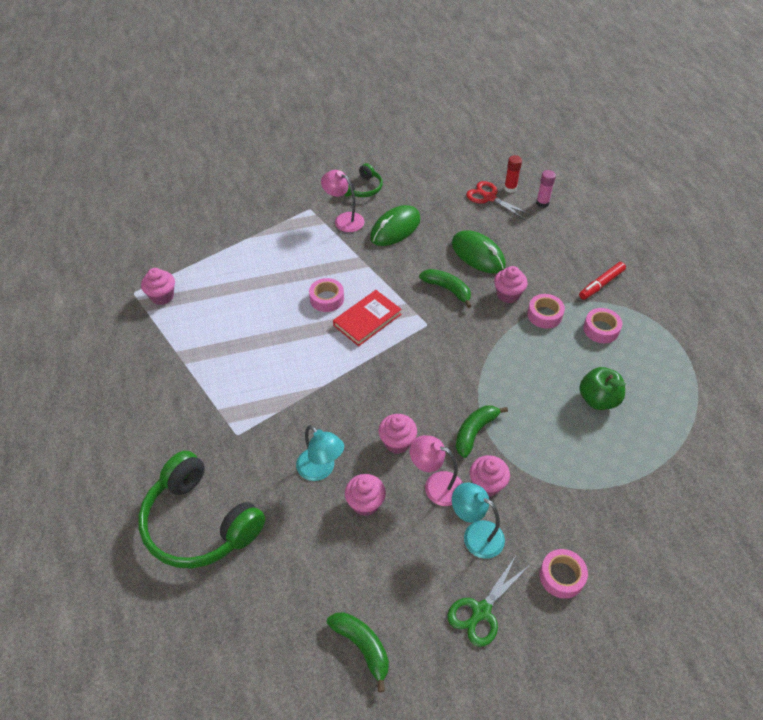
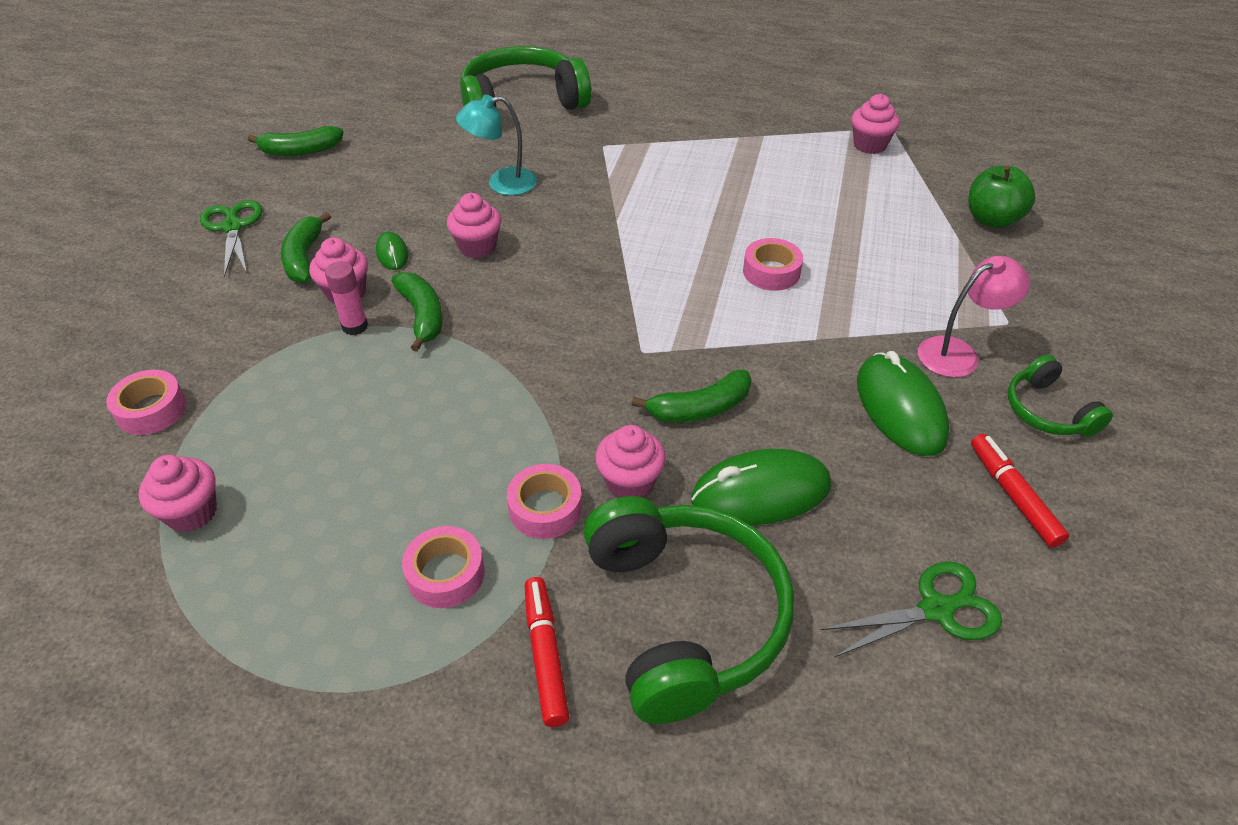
camera: 120 degrees right, 5 degrees down
(365, 503) = (429, 198): pink cupcake -> pink cupcake (192, 512)
(367, 320) = (699, 295): red book -> none
(419, 190) = (1013, 495): none -> red marker
(436, 485) = (392, 254): pink lamp -> green mouse
(476, 534) = (304, 258): turquoise lamp -> green banana
(489, 197) = (937, 609): red scissors -> green scissors
(510, 188) = (956, 673): red glue stick -> none
(542, 203) = (868, 711): pink glue stick -> pink glue stick (355, 326)
(551, 255) = (684, 617): none -> green headphones
(561, 576) = (184, 298): pink tape -> pink tape (151, 410)
(598, 399) = (331, 474): green apple -> green apple (992, 219)

